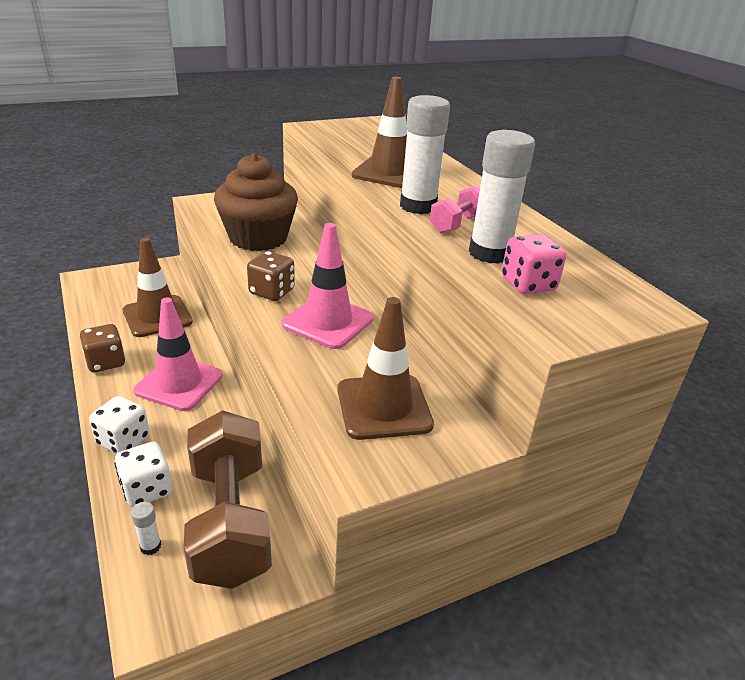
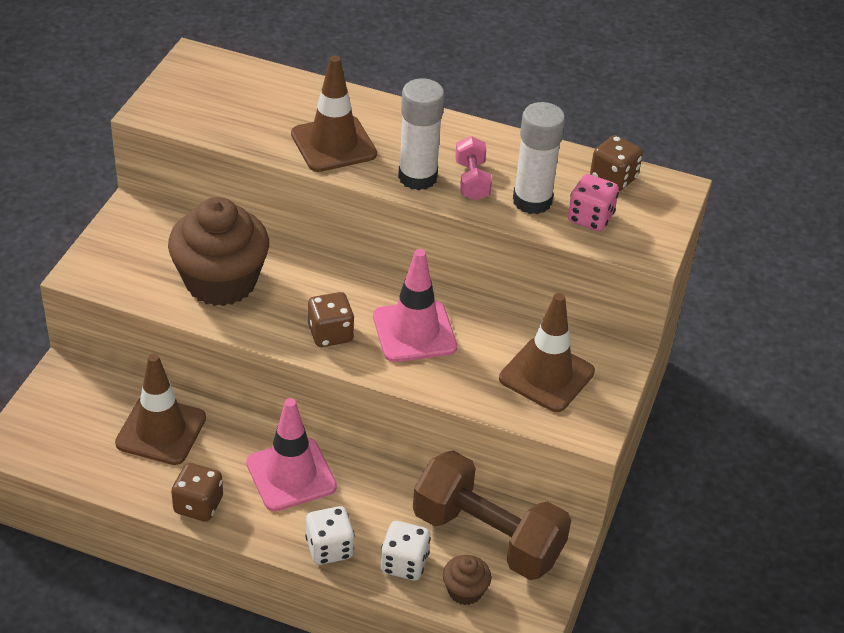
camera: 45 degrees left, 10 degrees up
(150, 546) = (465, 591): white glue stick -> brown cupcake
(592, 274) = (613, 178): none -> brown dice

